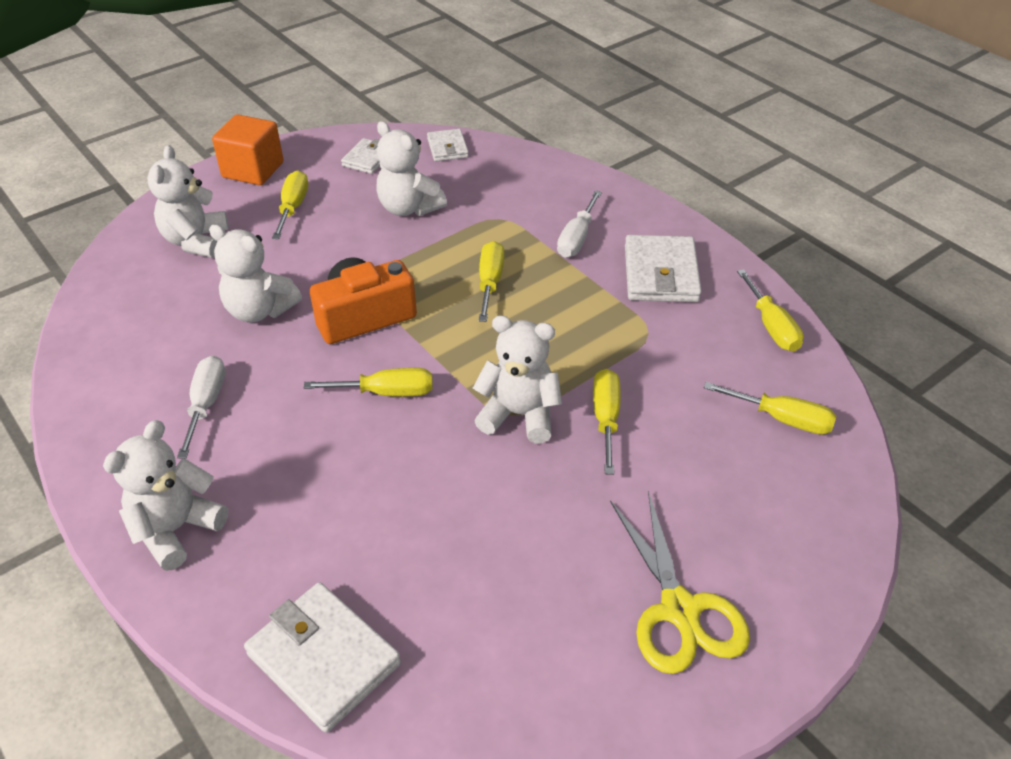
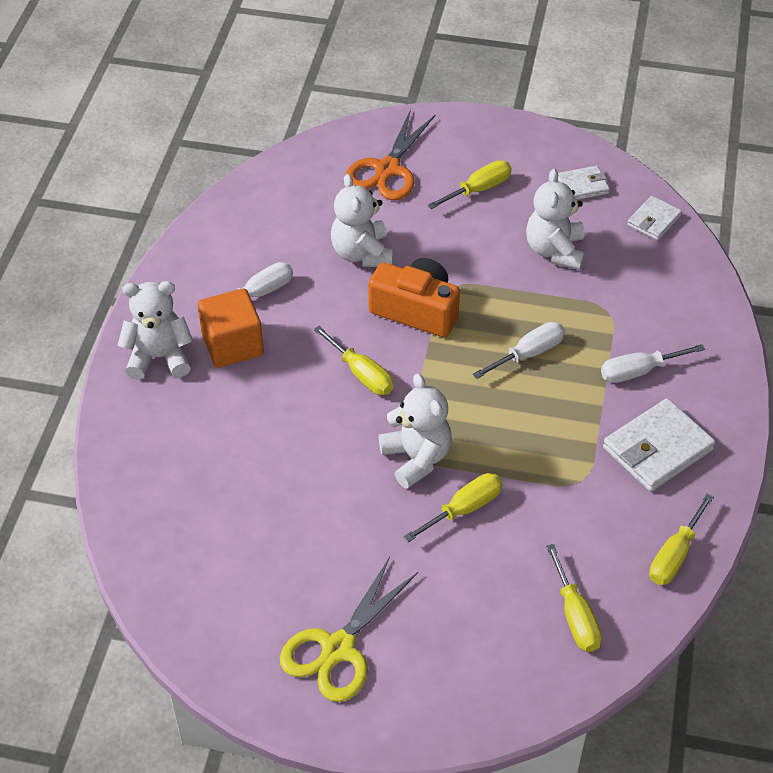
camera: 50 degrees right, 5 degrees up
(196, 241) = (387, 169): white teddy bear -> orange scissors
(253, 170) = (492, 136): orange cube -> orange cube (232, 345)
(324, 659) = (141, 492): white wallet -> none
(490, 282) = (529, 354): yellow screwdriver -> white screwdriver

